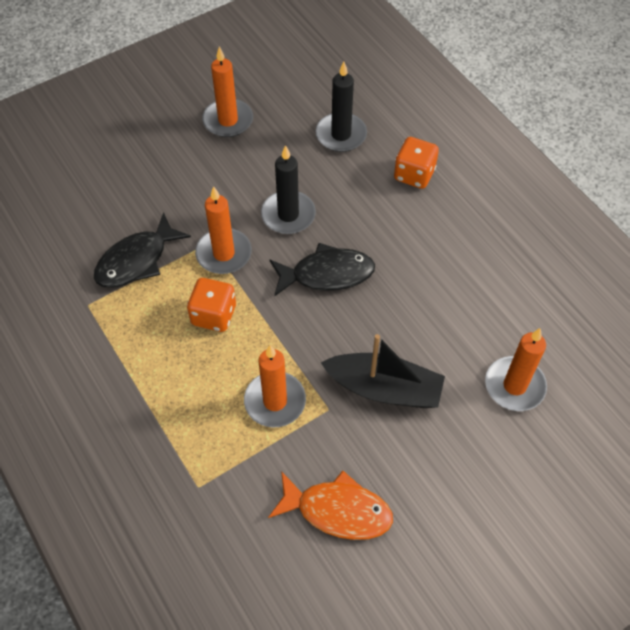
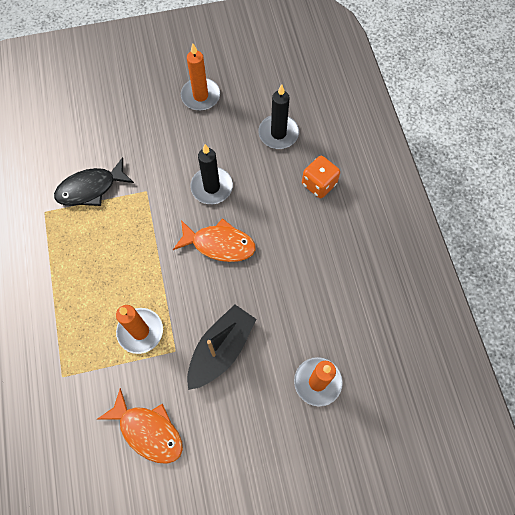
camera: 20 degrees right, 10 degrees up
(214, 315) = (126, 249): orange dice -> none
(224, 253) = (153, 203): orange candle -> none
(327, 274) = (219, 244): black fish -> orange fish
(384, 389) = (221, 349): black boat -> black boat turned 90 degrees counterclockwise

